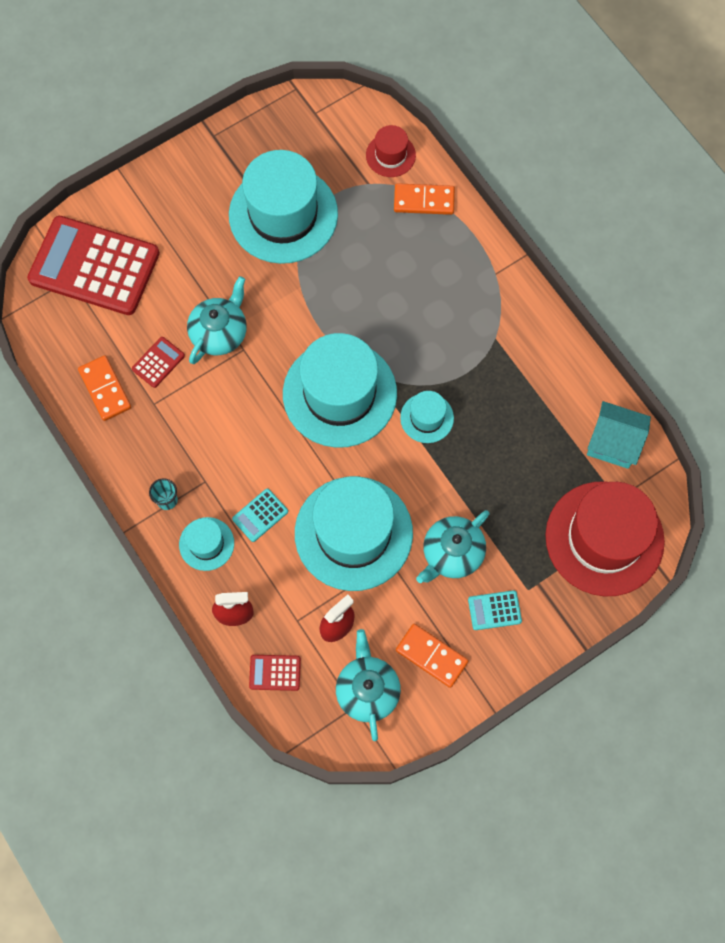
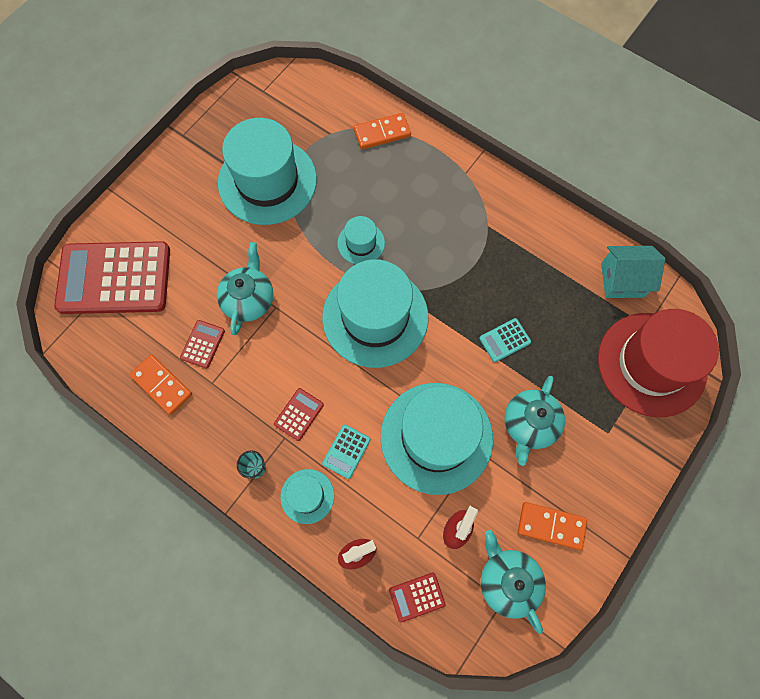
camera: 20 degrees left, 0 degrees up
(227, 463) = (299, 414): none -> red calculator
(390, 155) = (340, 105): red hat -> none
(427, 418) = (458, 312): turquoise hat -> turquoise hat (361, 243)
(494, 610) = (587, 462): turquoise calculator -> turquoise calculator (504, 340)

